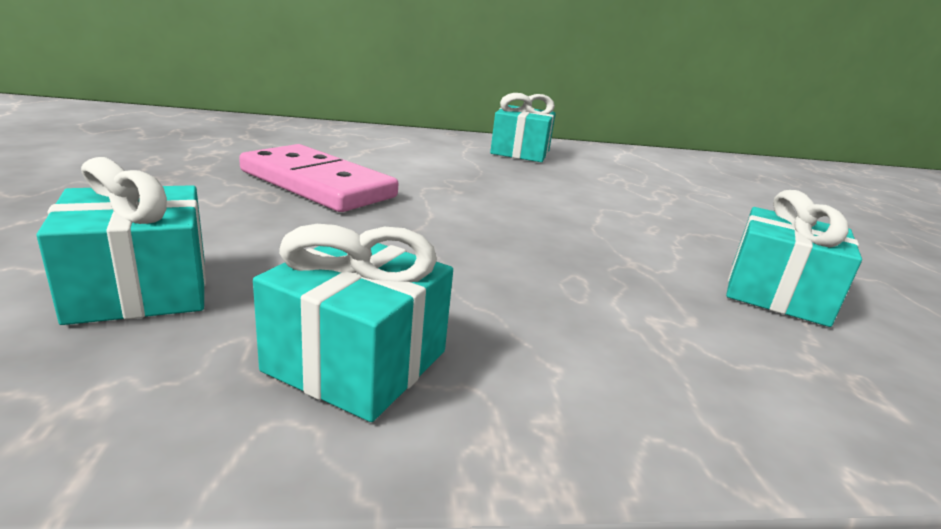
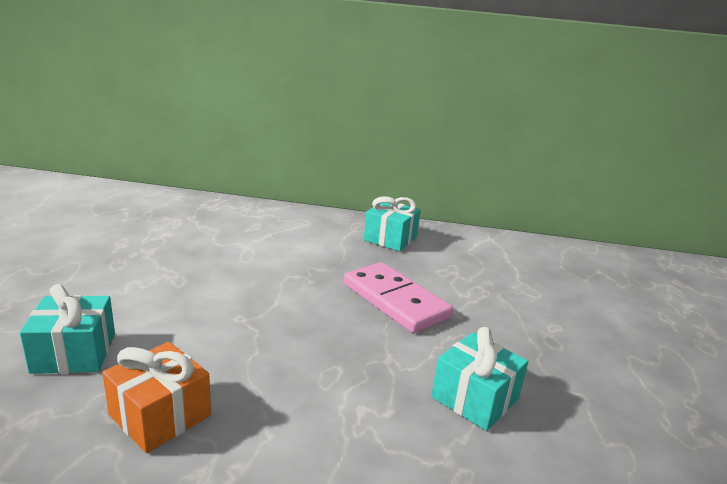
camera: 15 degrees right, 0 degrees up
(317, 184) = (214, 271): pink domino -> pink domino (395, 300)
(356, 361) = (160, 415): turquoise gift -> orange gift

